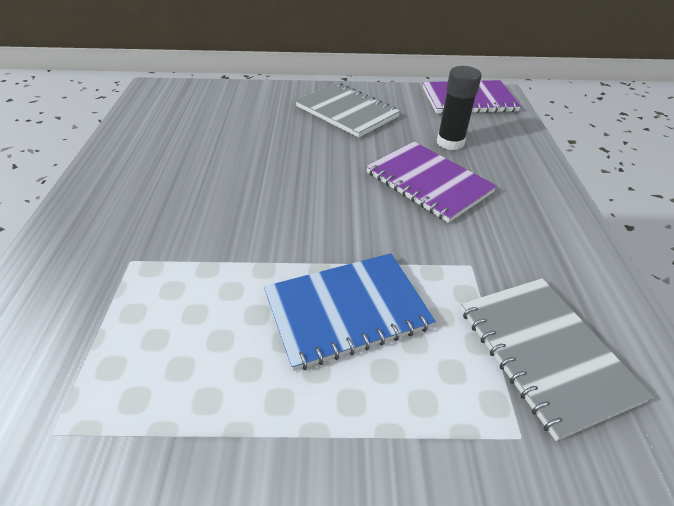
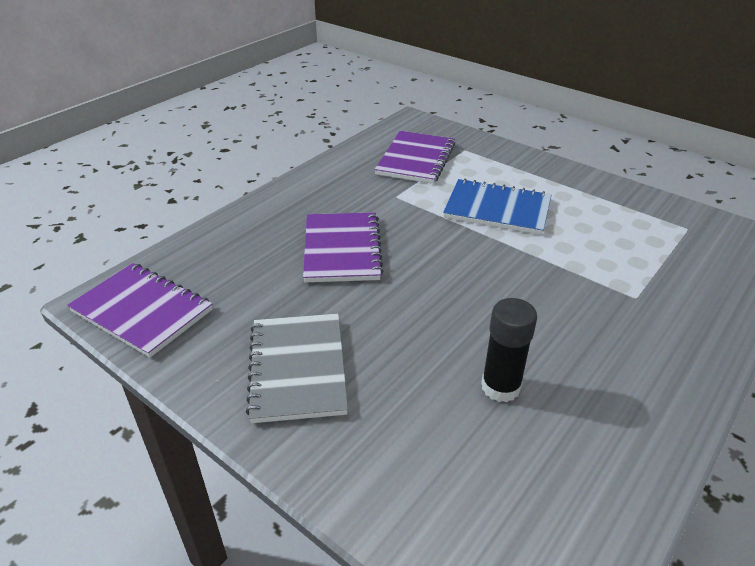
camera: 140 degrees left, 5 degrees down
(450, 142) = (262, 272): black glue stick -> black glue stick (500, 387)
(545, 353) = (416, 159): grey notebook -> purple notebook

